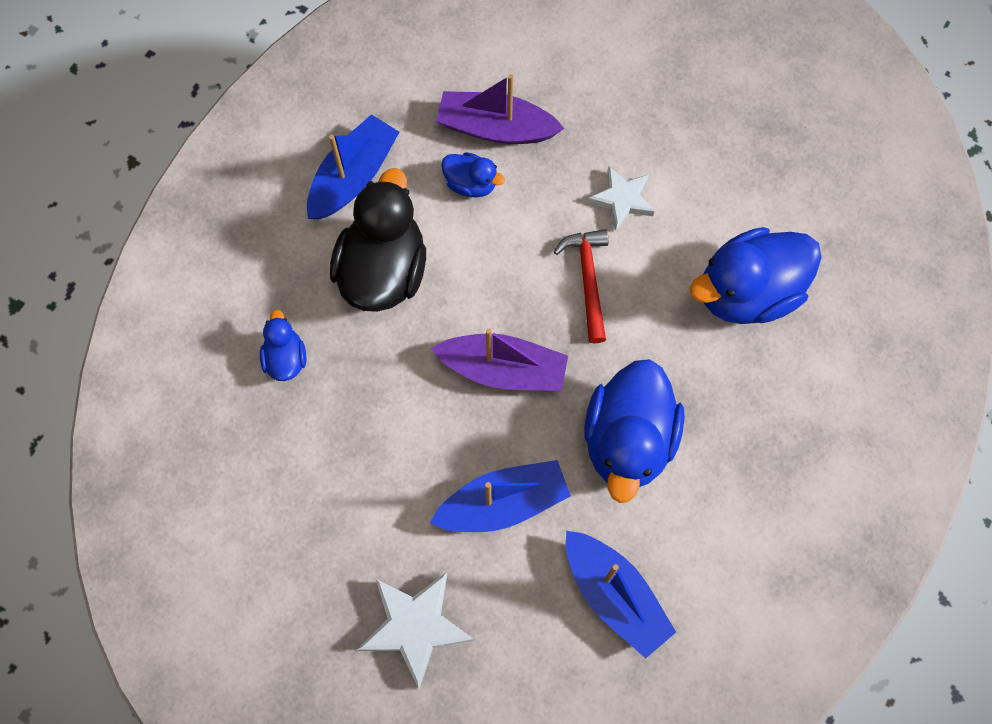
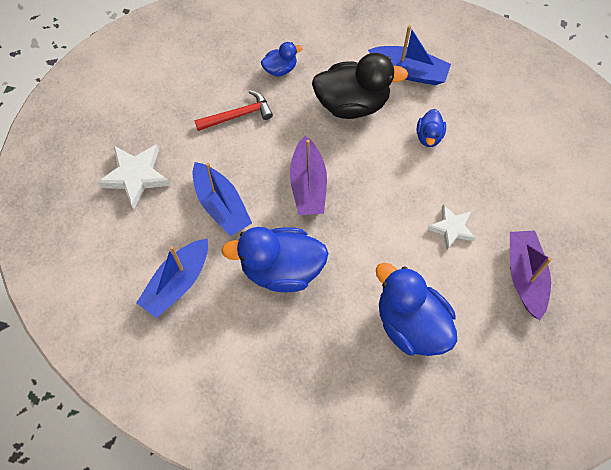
camera: 75 degrees right, 5 degrees down
(496, 128) = (474, 141): purple boat -> purple boat (525, 276)
(588, 280) = (385, 220): red hammer -> red hammer (238, 115)

